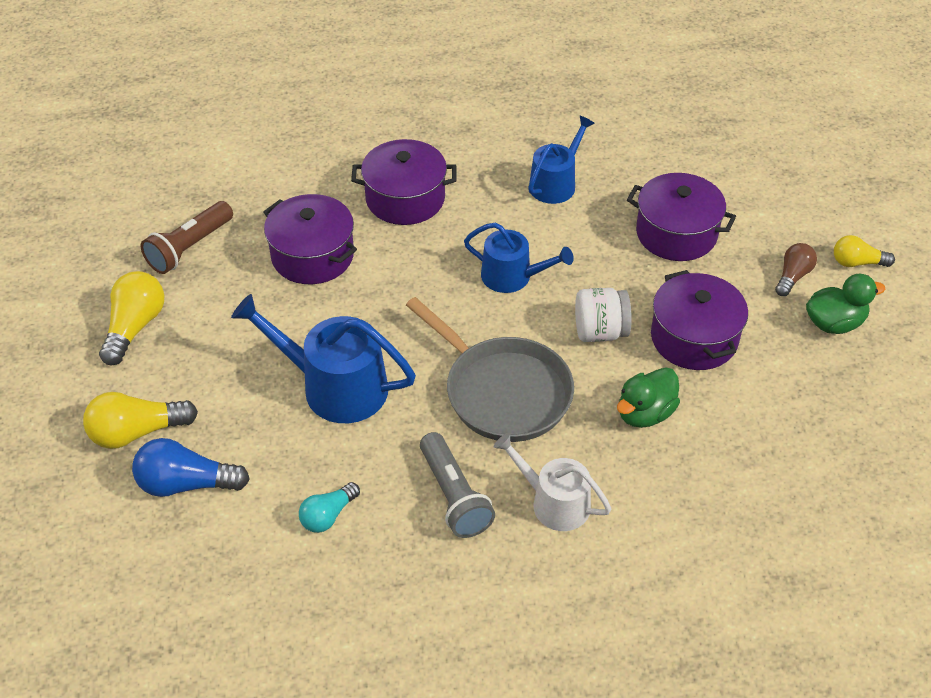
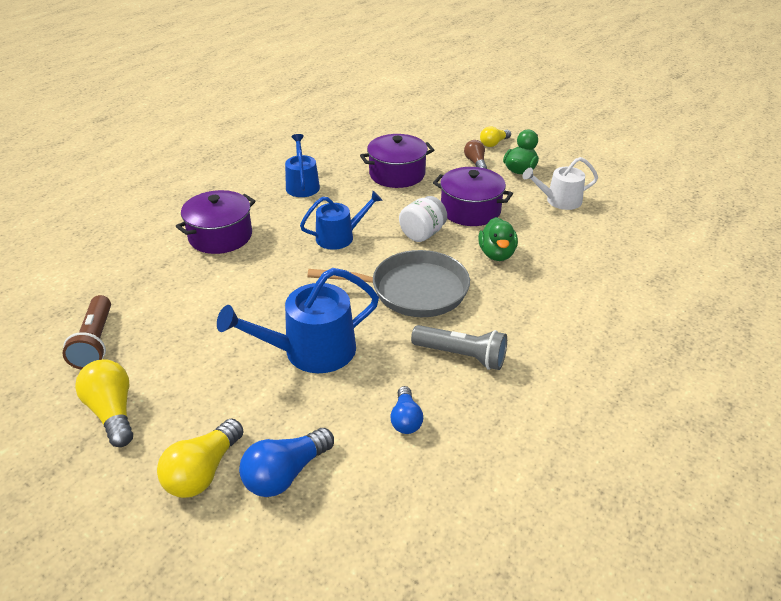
camera: 45 degrees left, 10 degrees down
(312, 256) = (197, 296): purple pot -> none
(328, 515) = (406, 419): turquoise light bulb -> blue light bulb
(554, 502) = (515, 321): white watering can -> white watering can (559, 201)

